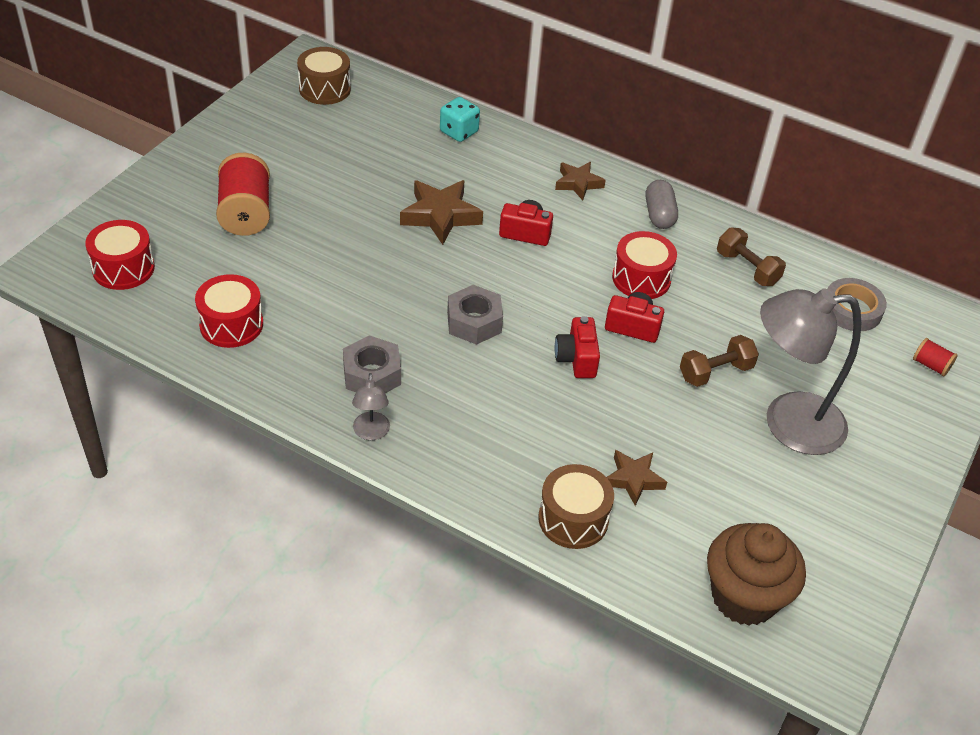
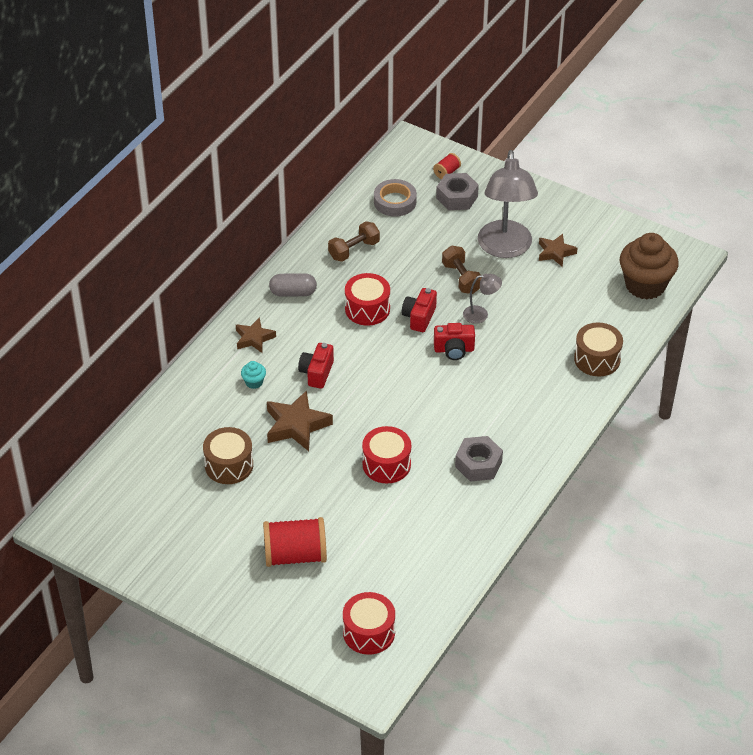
camera: 85 degrees left, 0 degrees up
(231, 324) = (431, 552): red drum -> red drum (386, 464)
(325, 89) = (112, 510): brown drum -> brown drum (229, 465)
(371, 433) = (534, 463): grey lamp -> grey lamp (481, 314)
(459, 132) = (182, 413): turquoise dice -> none
(474, 322) = (420, 406): grey nut -> grey nut (457, 197)
(508, 183) = (254, 382): none -> turquoise cupcake
(633, 479) = (561, 328): brown star -> brown star (555, 253)

